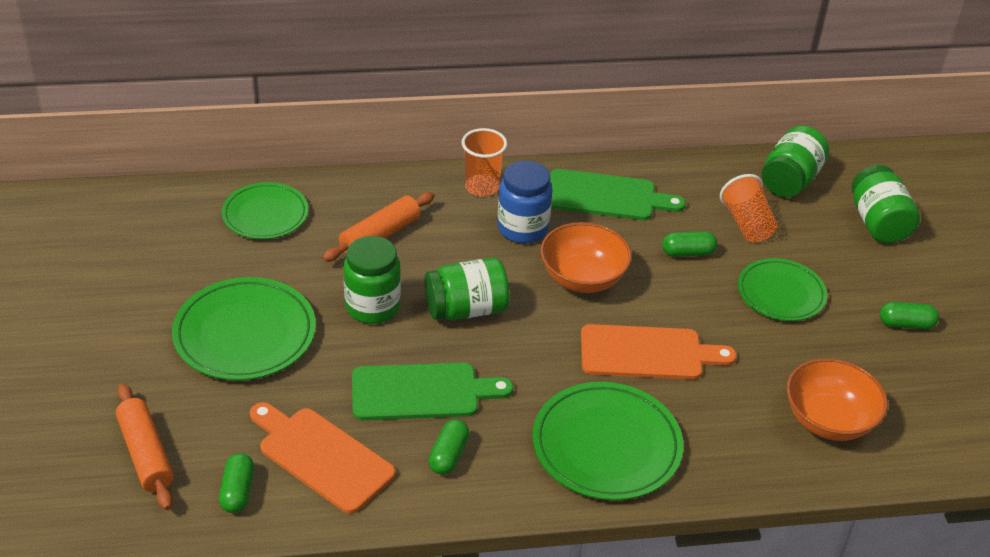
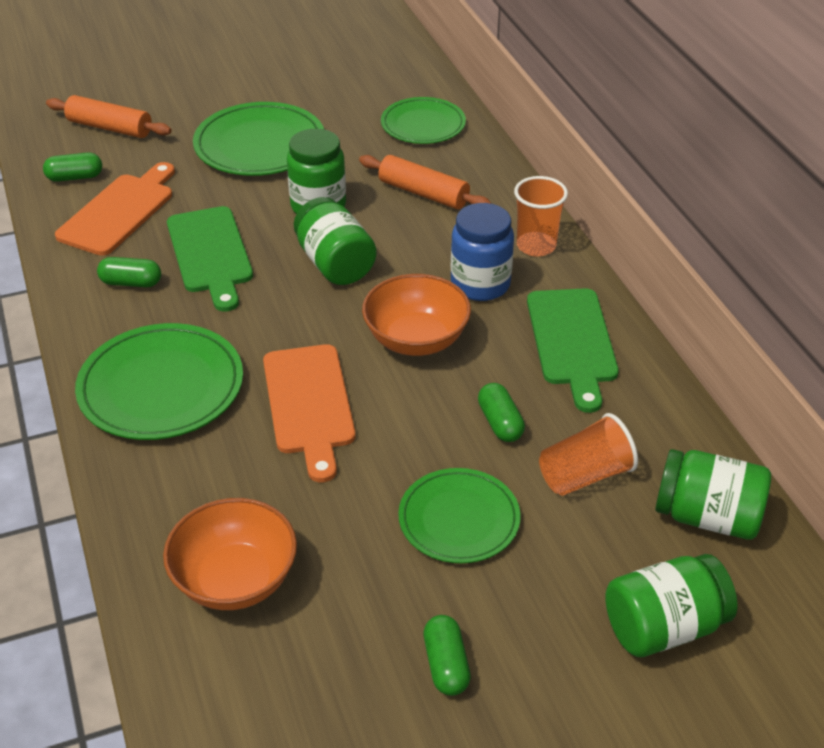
camera: 80 degrees right, 0 degrees up
(146, 454) = (110, 128): orange rolling pin -> orange rolling pin turned 60 degrees clockwise

